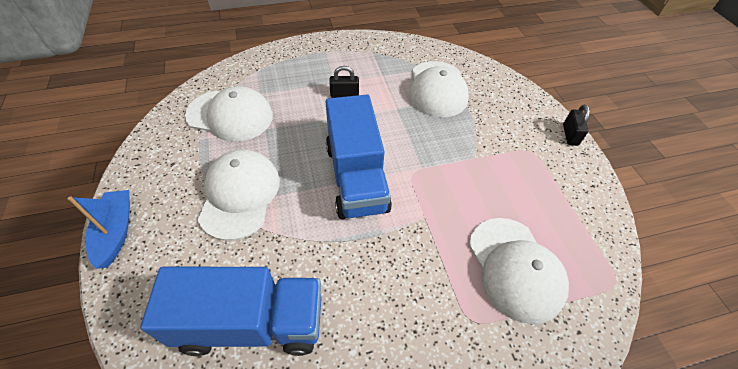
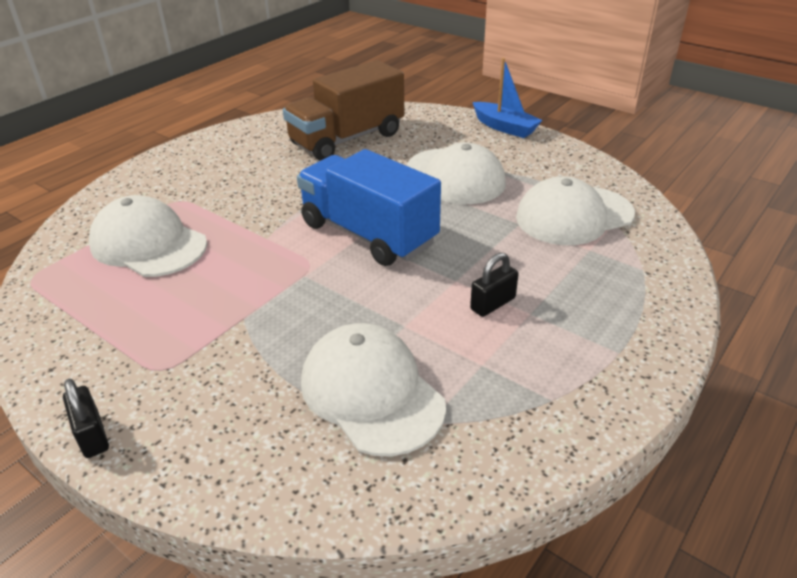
camera: 145 degrees right, 15 degrees down
(251, 323) = (347, 139): blue truck -> brown truck

